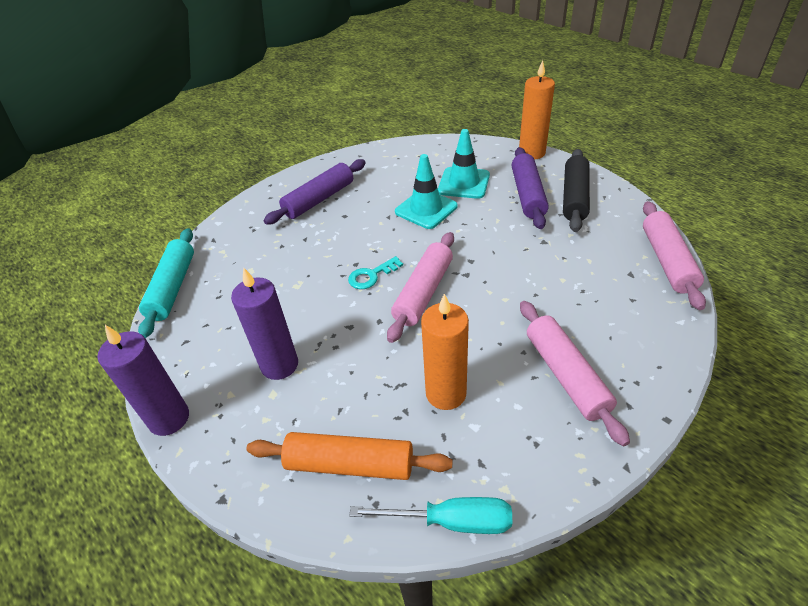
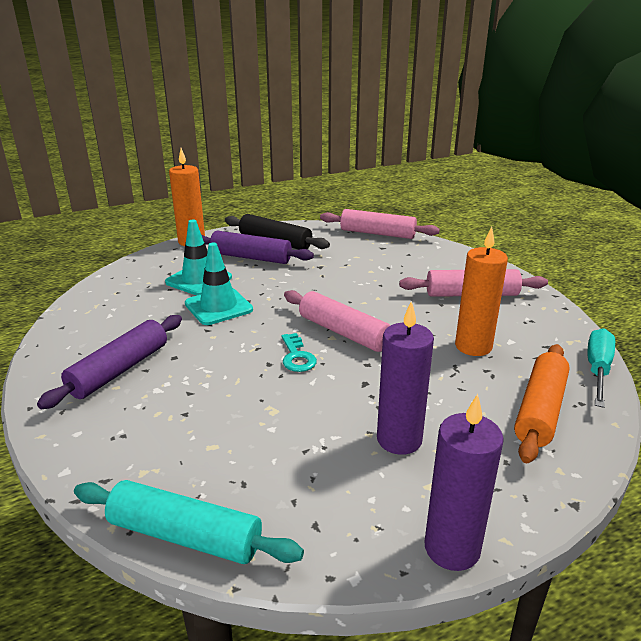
camera: 75 degrees left, 15 degrees down
(319, 199) = (119, 370): purple rolling pin -> purple rolling pin turned 60 degrees clockwise

